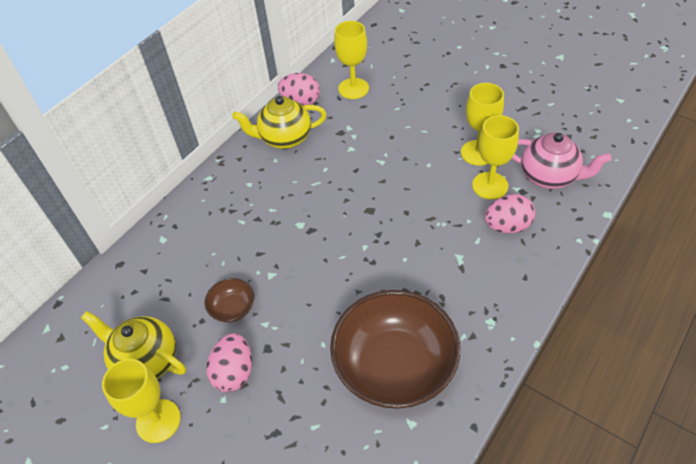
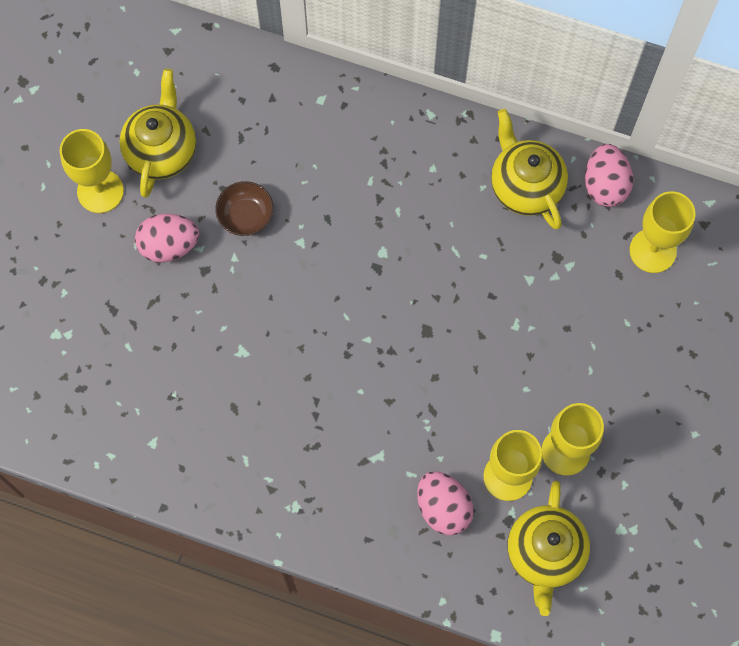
camera: 70 degrees right, 20 degrees up
(394, 365) = (214, 411): brown bowl -> none
(549, 176) = (545, 554): pink teapot -> yellow teapot

